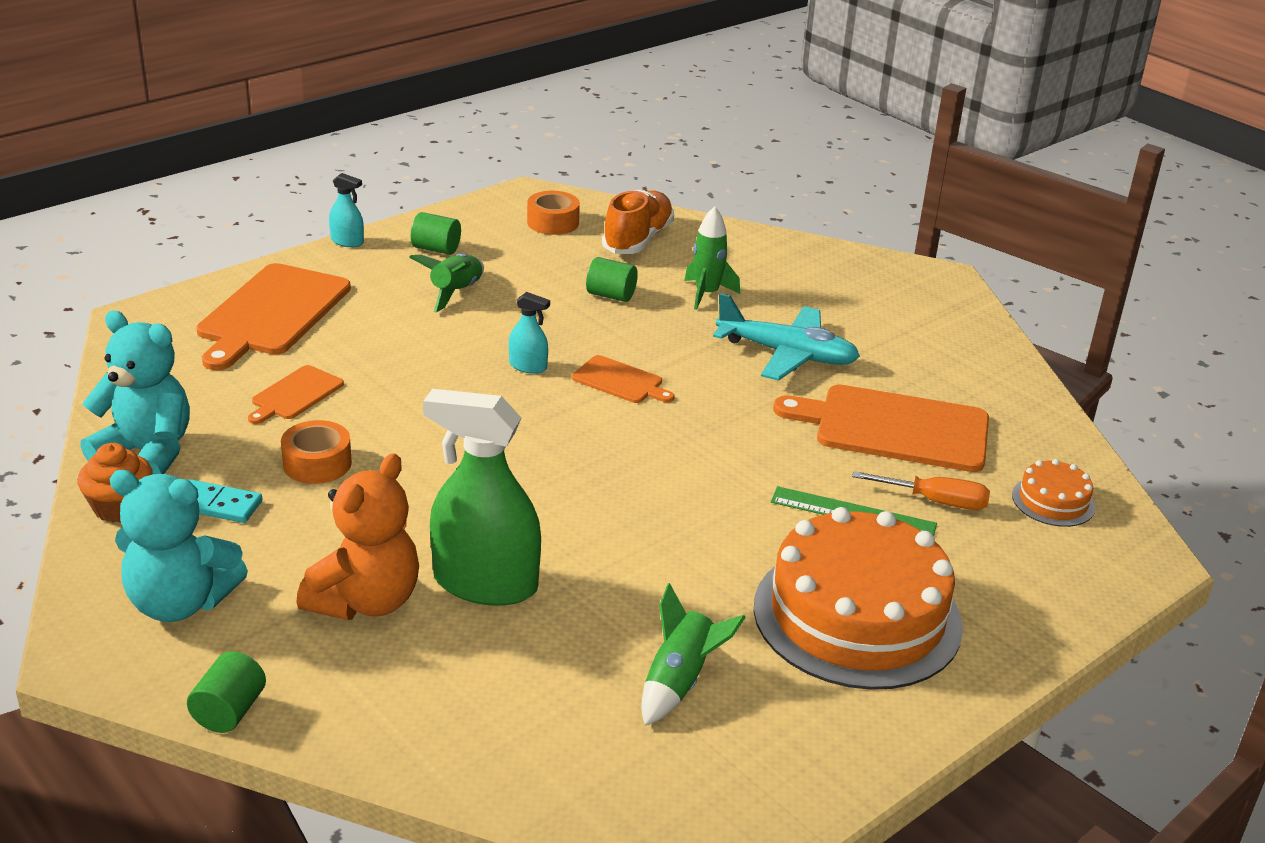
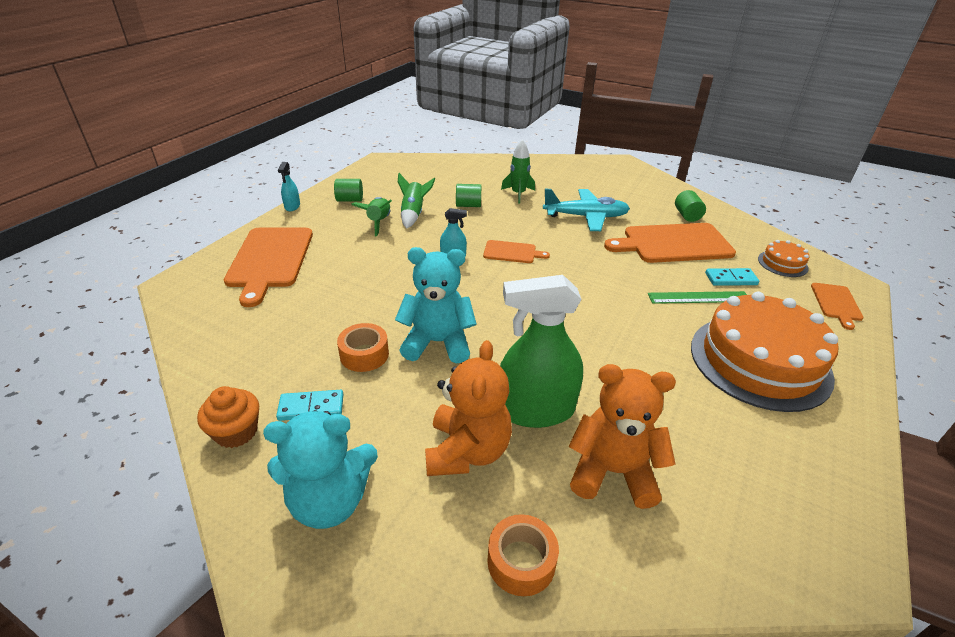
camera: 20 degrees left, 5 degrees up
(147, 453) = (235, 381): turquoise teddy bear -> turquoise teddy bear (437, 342)
(229, 711) = (429, 592): green cylinder -> green cylinder (687, 216)
(295, 395) = (319, 310): orange cutting board -> orange cutting board (836, 303)
(347, 242) = (292, 206): turquoise spray bottle -> turquoise spray bottle turned 90 degrees clockwise
(524, 673) = (612, 472): none -> orange teddy bear
(553, 222) = (406, 173): orange tape -> orange tape (521, 561)
(638, 240) = (459, 173): orange shoe -> none
(679, 681) = (708, 442): green rocket -> green rocket (413, 214)
(935, 501) = (731, 279): orange screwdriver -> turquoise domino

